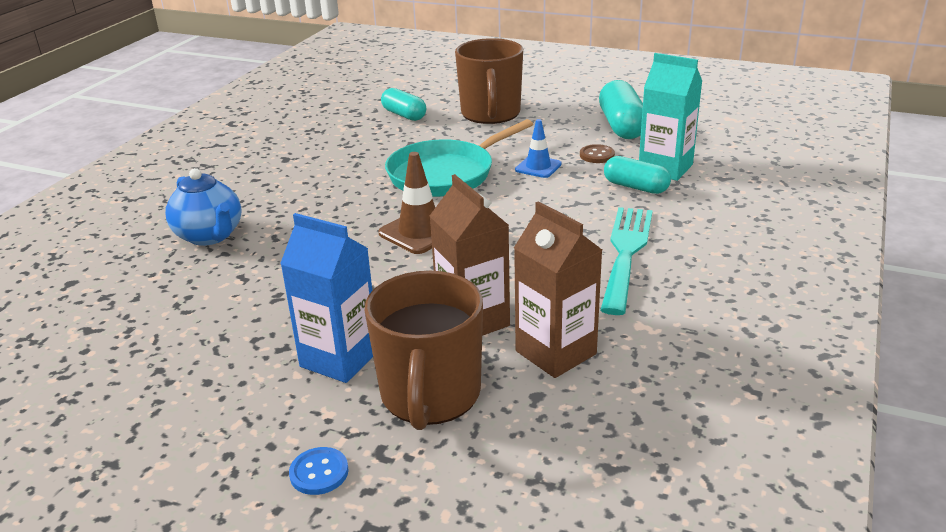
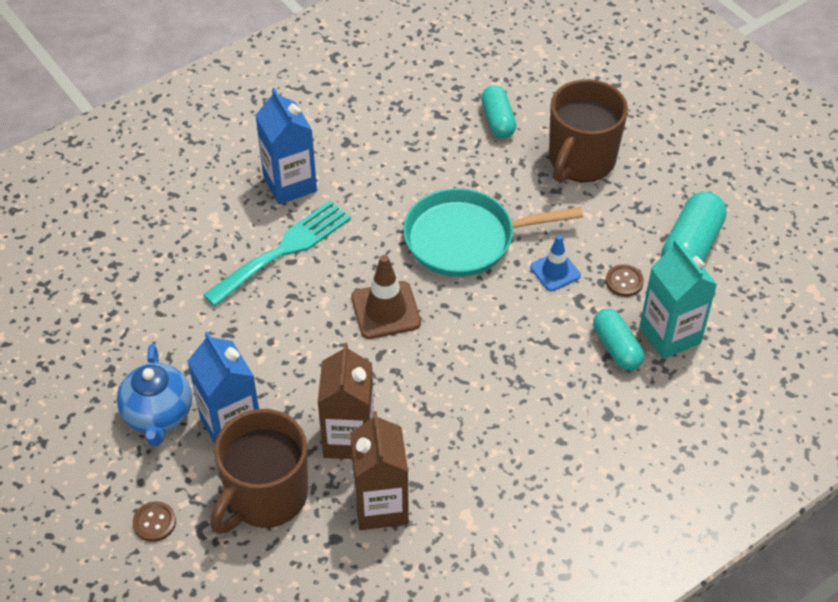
camera: 30 degrees right, 20 degrees up
(210, 236) = (224, 227): blue teapot -> blue teapot (158, 415)
(254, 193) = (290, 184): none -> blue carton
(319, 472) = (154, 522): blue button -> brown button
(626, 253) = (528, 429): turquoise fork -> turquoise fork (283, 250)

